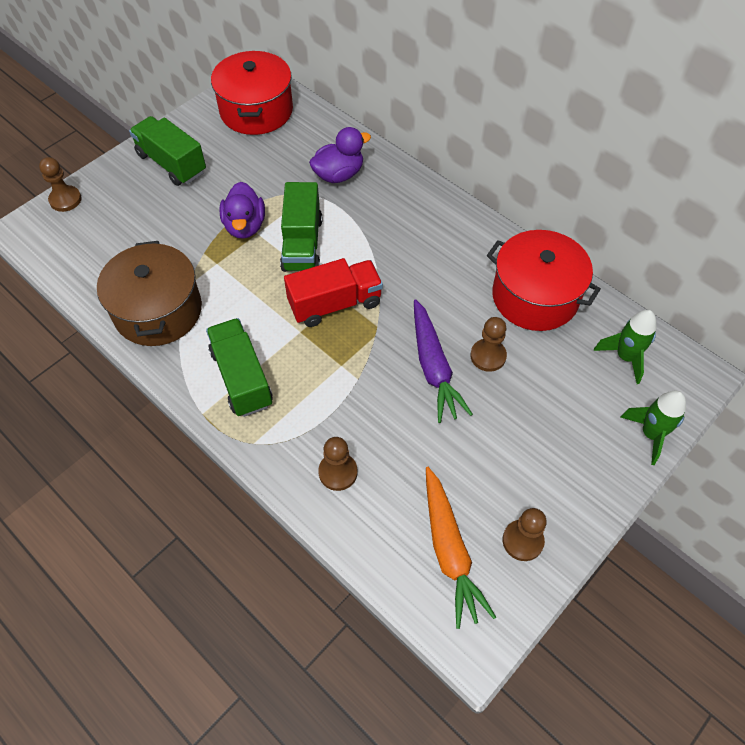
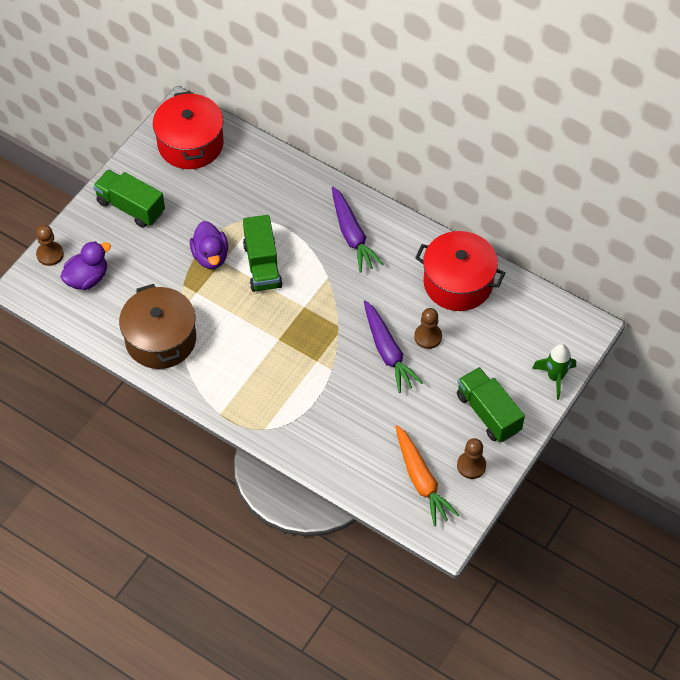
camera: 10 degrees left, 0 degrees up
(242, 378) = (242, 382): green truck -> green truck (488, 413)
(335, 304) = (301, 312): red truck -> none
(338, 472) = (331, 440): brown pawn -> none
(339, 174) = (278, 197): purple duck -> purple duck (87, 278)
(415, 225) = (352, 235): none -> purple carrot
(625, 357) = (532, 321): green rocket -> none

